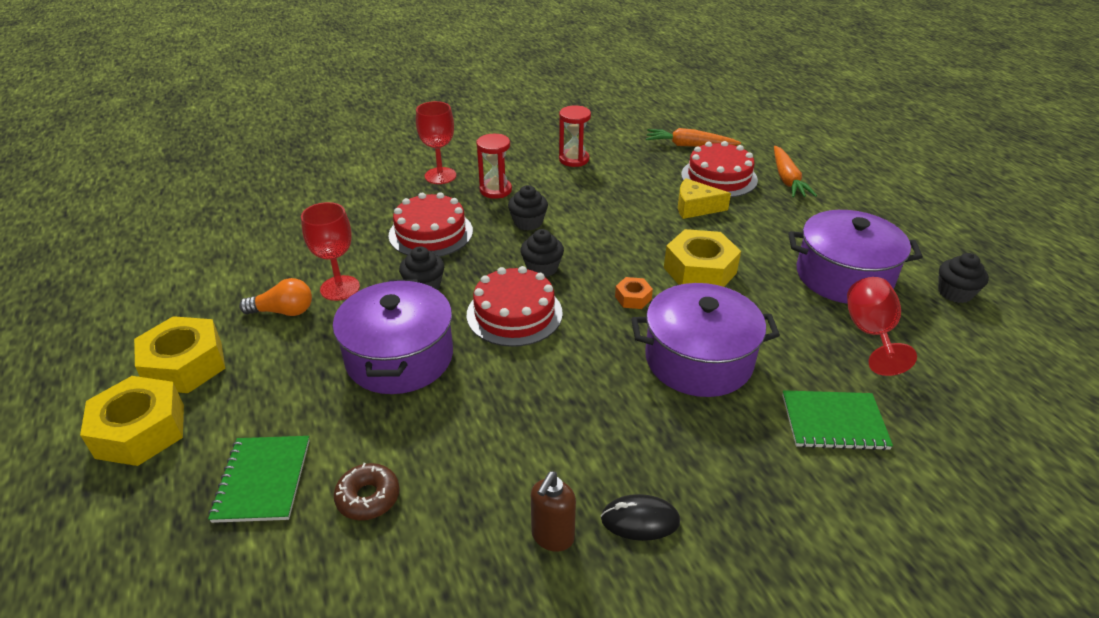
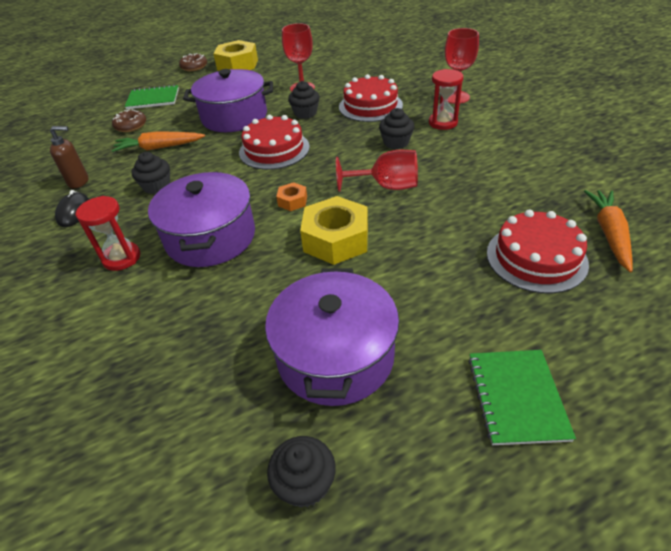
camera: 90 degrees right, 5 degrees up
(140, 431) = (194, 67): yellow nut -> brown donut
(283, 311) = (279, 77): orange light bulb -> none
(542, 268) = (331, 155): black cupcake -> black cupcake (157, 186)
(552, 537) = (79, 182): brown soap dispenser -> brown soap dispenser turned 150 degrees clockwise
(574, 159) = (521, 155): red hourglass -> red hourglass (121, 258)
(695, 207) = (455, 238): yellow cheese -> none
(787, 179) = (564, 325): orange carrot -> orange carrot (159, 148)
(834, 422) = (118, 315): green notebook -> green notebook (517, 397)
(870, 333) = (230, 364): red goblet -> red goblet (386, 186)

